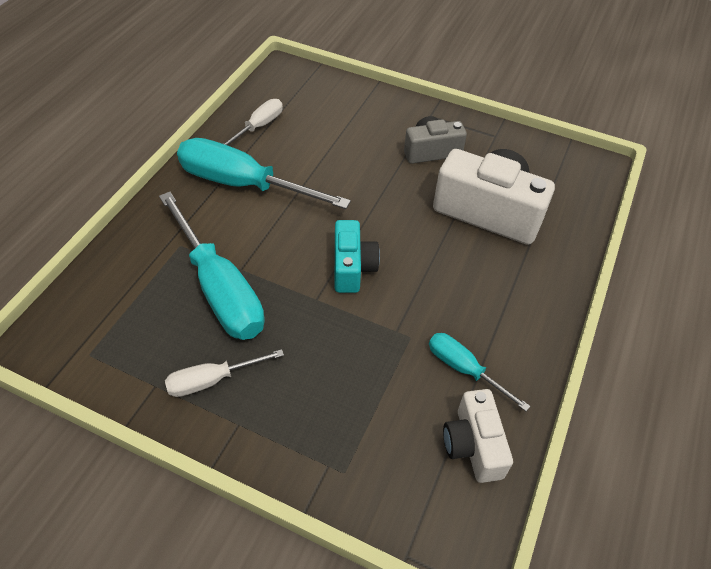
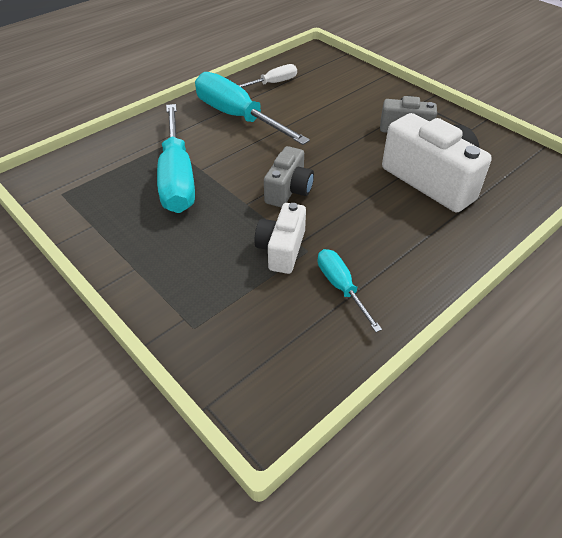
camera: 25 degrees right, 5 degrees down
(212, 380) = (134, 234): white screwdriver -> none
(352, 267) = (289, 190): turquoise camera -> grey camera
(473, 445) = (315, 345): white camera -> white camera (281, 249)

